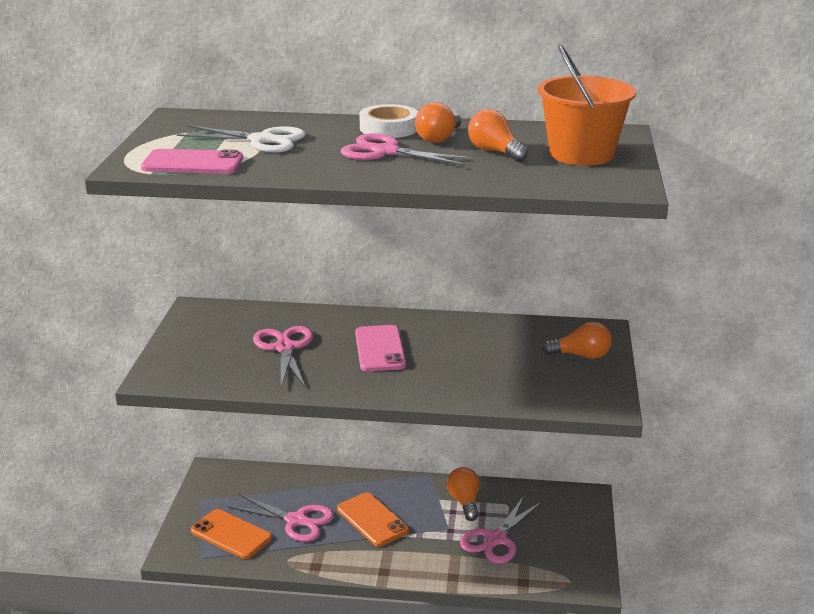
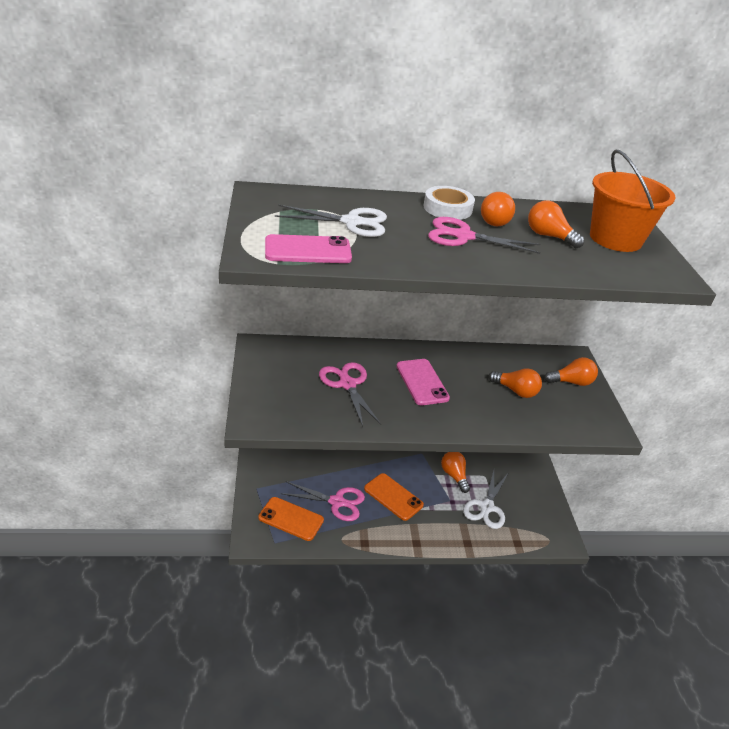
camera: 15 degrees left, 10 degrees up
(496, 539) = (486, 507): pink scissors -> white scissors
(498, 362) = (516, 391): none -> orange light bulb

